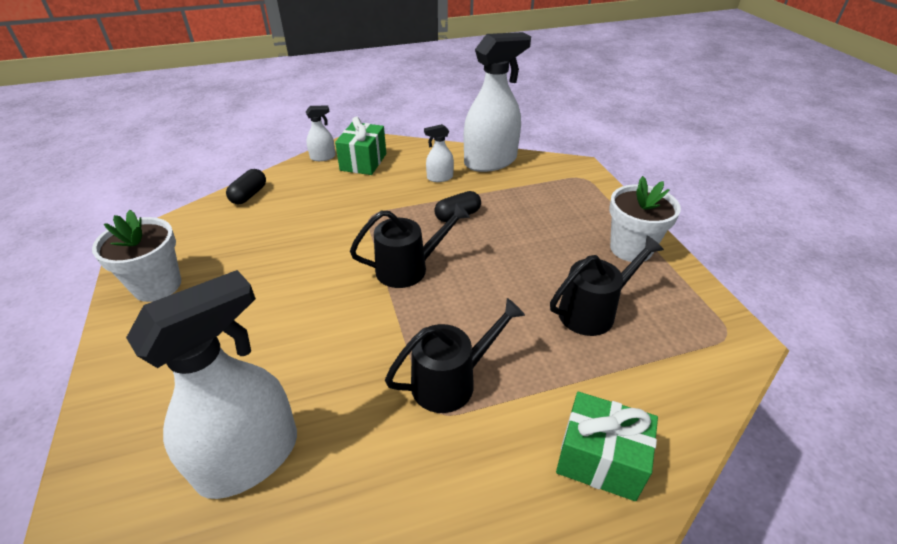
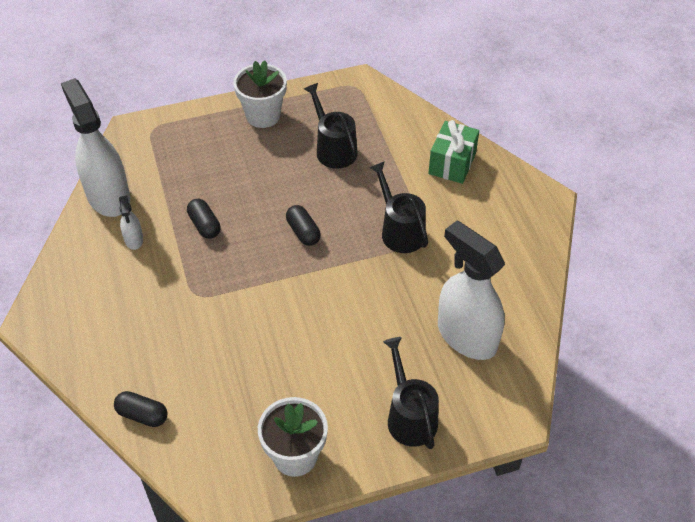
camera: 90 degrees left, 10 degrees up
(323, 157) = (67, 354): white spray bottle -> none
(363, 162) = (87, 311): green gift -> none
(408, 268) = (280, 260): black watering can -> black watering can (409, 416)
(449, 286) = (303, 232): none -> black capsule

